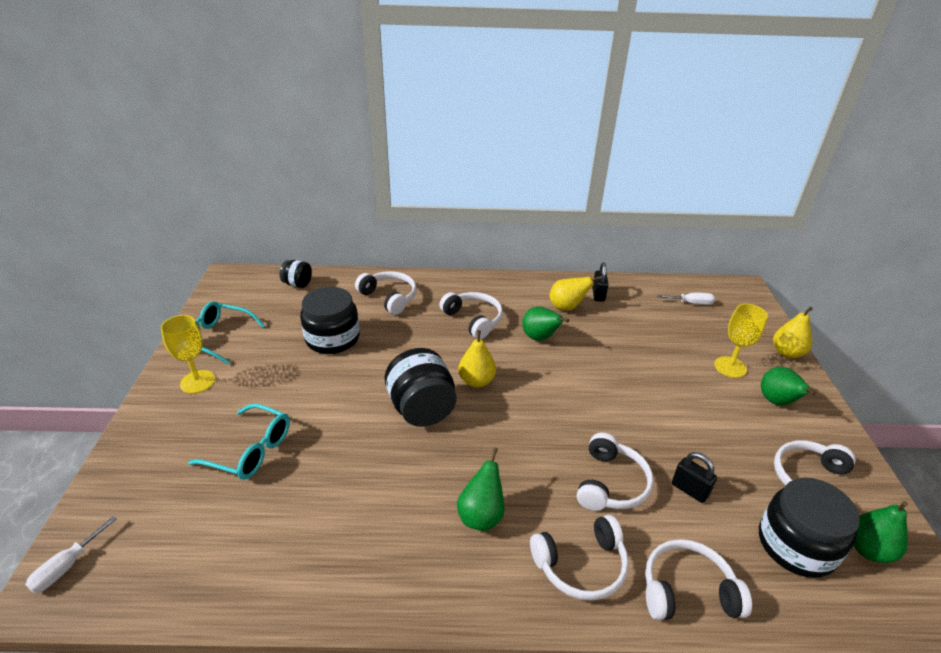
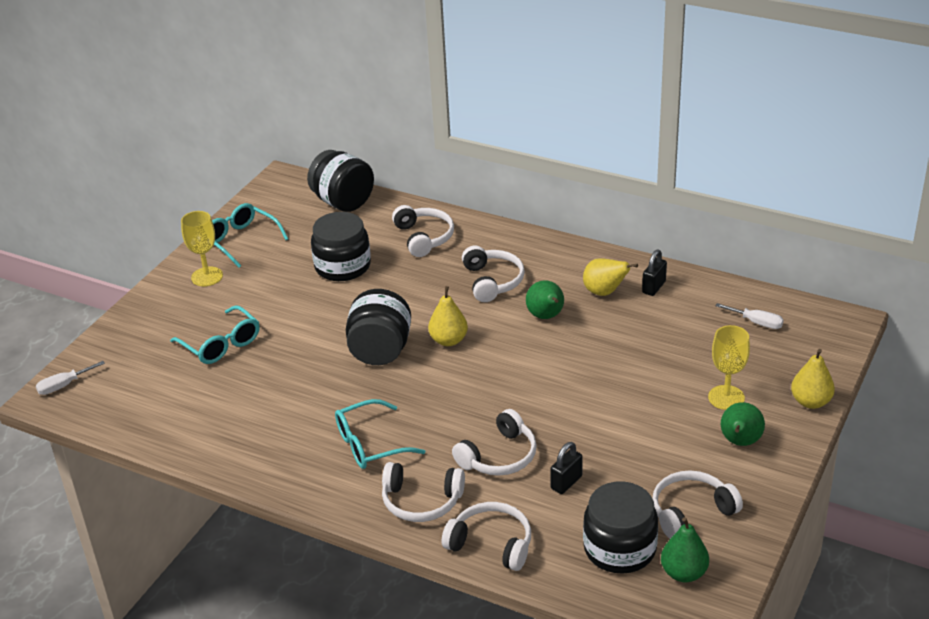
camera: 30 degrees right, 0 degrees up
(297, 284) = (343, 202): black jar -> black jar, size x1.87
(481, 515) = (369, 444): green pear -> turquoise glasses
(689, 490) = (566, 482): black padlock -> black padlock turned 60 degrees clockwise

